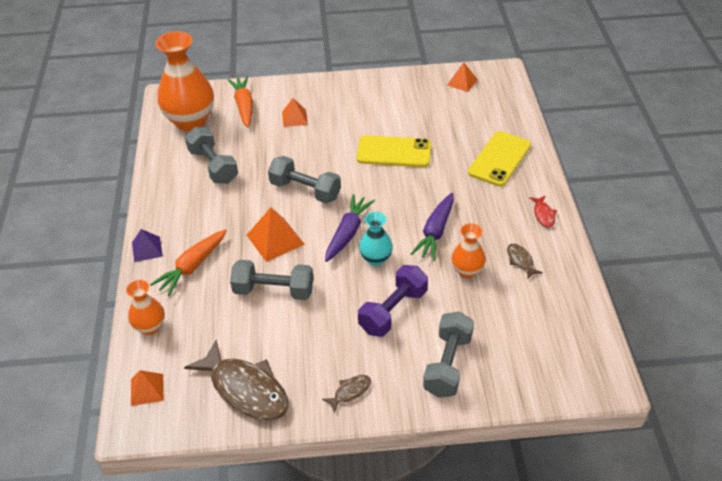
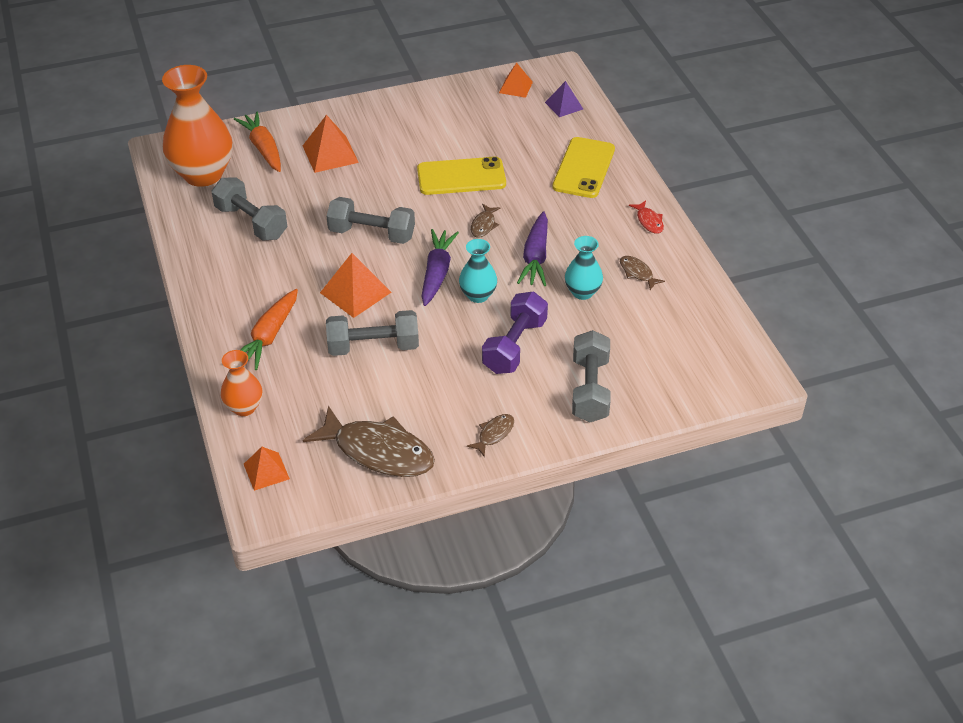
camera: 15 degrees left, 0 degrees up
(147, 249) = (207, 326): purple pyramid -> purple pyramid (564, 105)
(294, 118) = (330, 154): orange pyramid -> orange pyramid, size x1.55
(400, 197) = (483, 225): none -> brown fish
(467, 271) = (582, 292): orange vase -> turquoise vase

